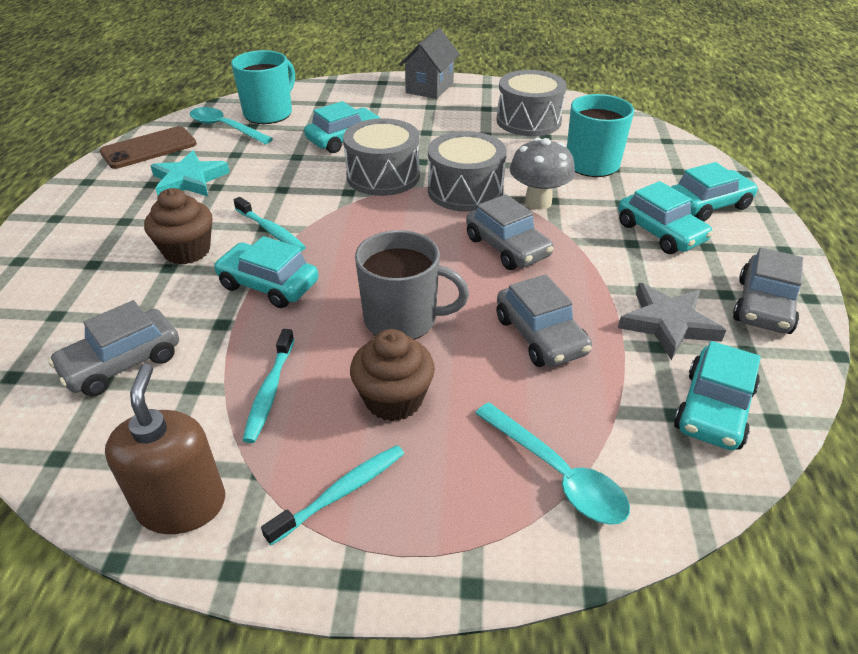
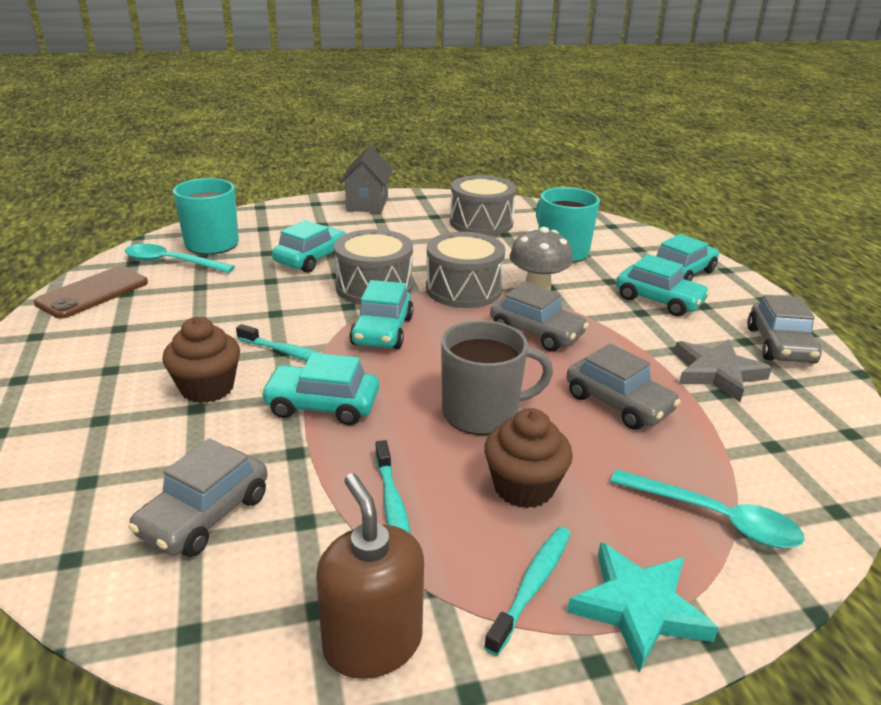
camera: 20 degrees left, 10 degrees down
(189, 180) = (163, 318): turquoise star -> turquoise star (638, 608)
(713, 409) = (800, 435): turquoise car -> turquoise car (382, 331)

